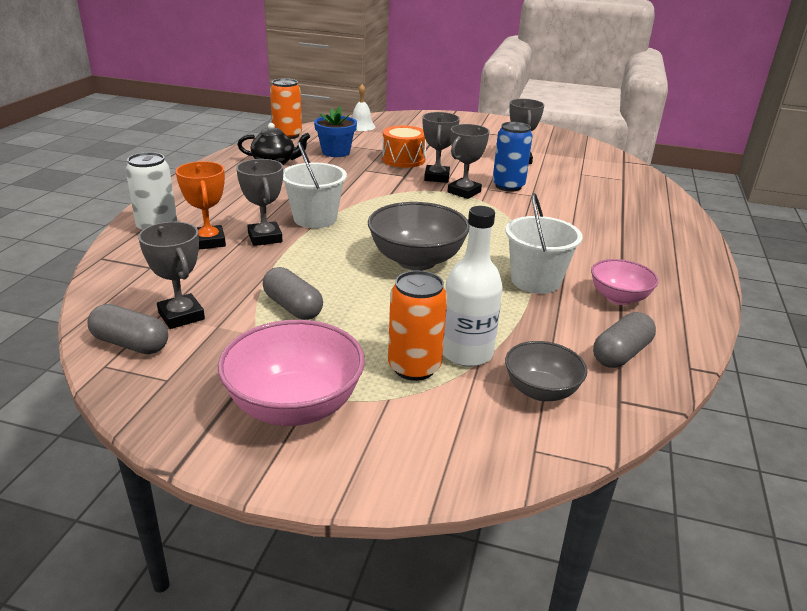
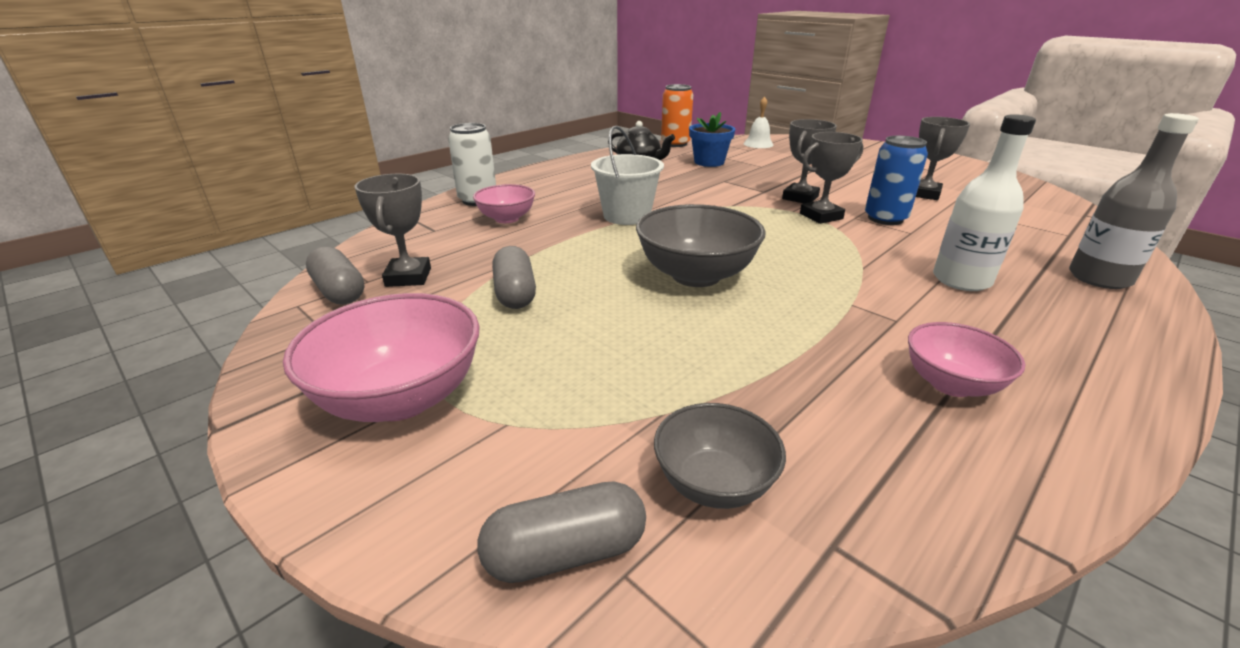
camera: 30 degrees right, 0 degrees up
(209, 241) = (507, 218): orange trophy -> pink bowl
(265, 238) = (560, 224): grey trophy -> none
(403, 159) = (776, 177): orange drum -> none
(414, 367) = (574, 395): orange can -> none
(466, 353) = (656, 396): white bottle -> white bottle (961, 280)
(535, 281) = (833, 331): white bucket -> none
(621, 354) = (893, 468): grey capsule -> grey capsule (565, 552)
(654, 209) = (1099, 278): none -> grey bottle

